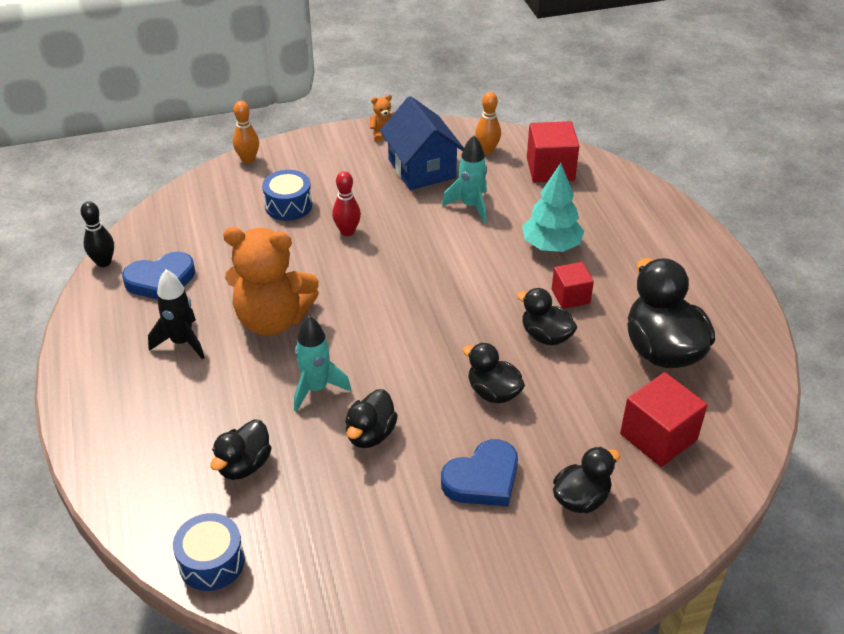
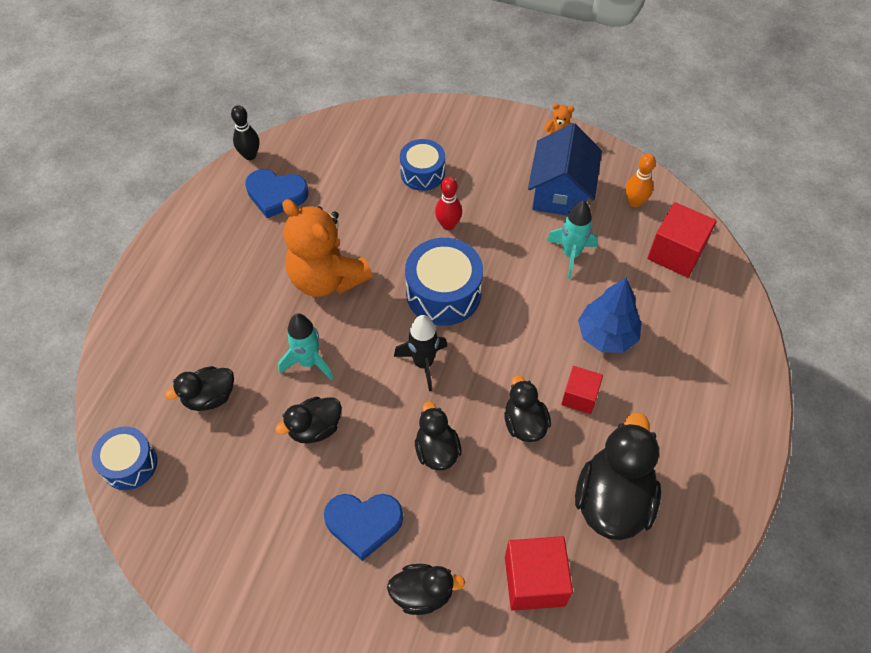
camera: 35 degrees right, 15 degrees up
(182, 342) = (249, 261): black rocket -> black rocket (423, 363)
(248, 159) = (427, 109): orange bowling pin -> none
(390, 281) = (443, 293): none -> blue drum
(551, 246) = (606, 335): turquoise tree -> blue tree

